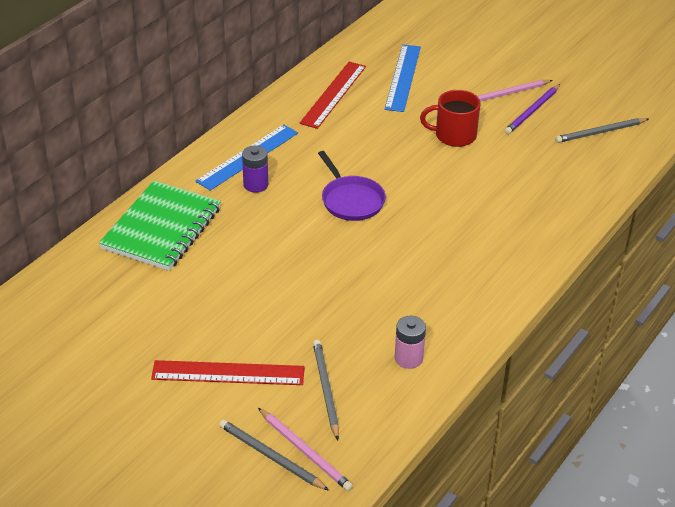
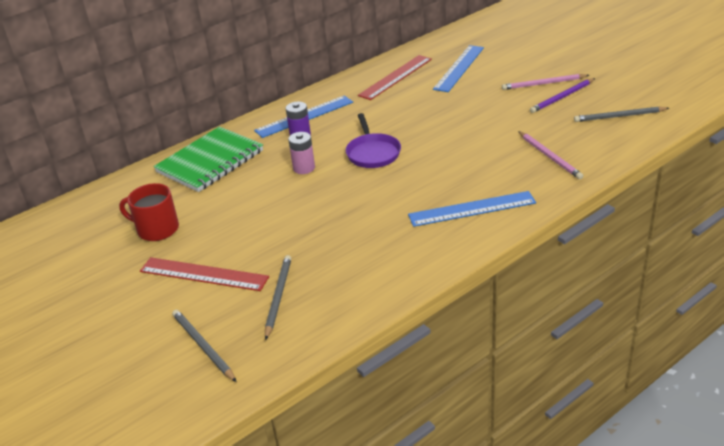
camera: 20 degrees right, 5 degrees down
(305, 451) = (234, 346): pink pencil -> pink pencil (550, 157)
(408, 358) = (363, 280): pink battery -> pink battery (304, 168)
(454, 135) = (484, 111): red mug -> red mug (157, 229)
(488, 261) = (472, 209): none -> blue ruler

